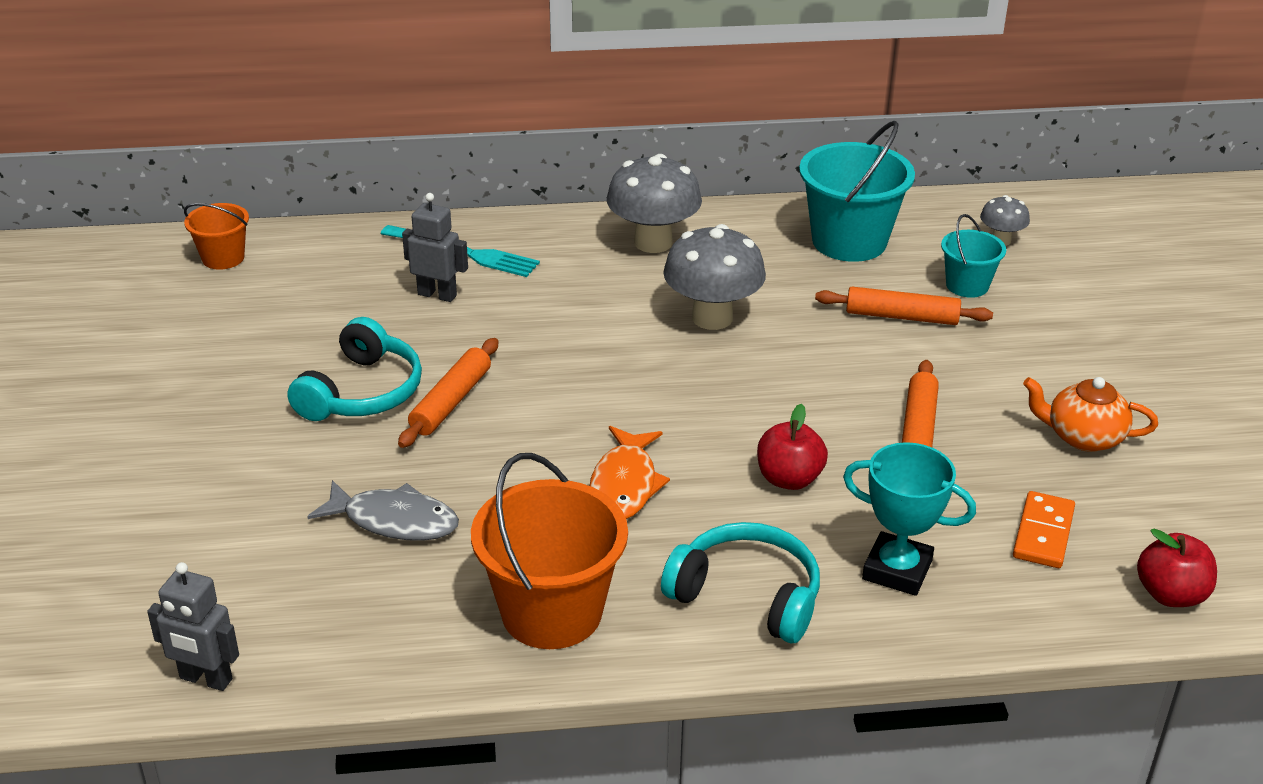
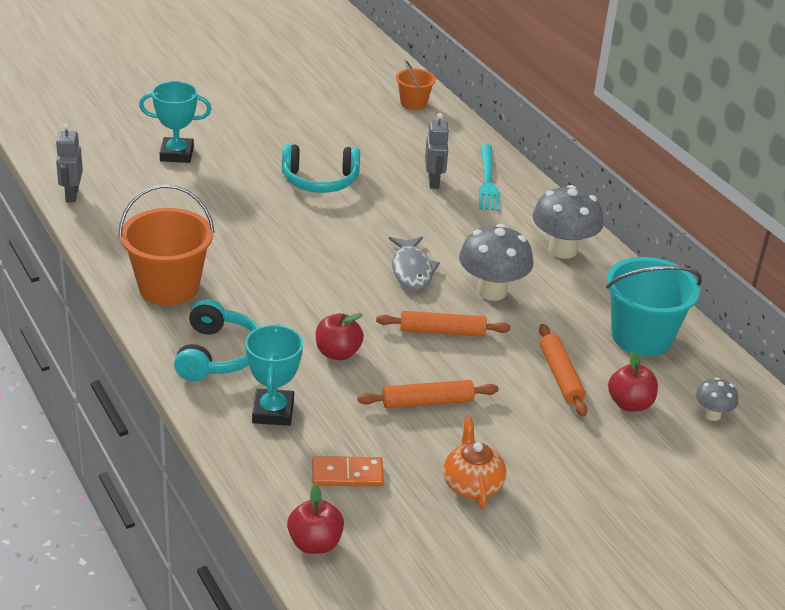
camera: 65 degrees right, 0 degrees up
(173, 523) = (177, 154): none -> turquoise trophy
(394, 521) = (215, 219): grey fish -> grey fish (411, 270)
(451, 402) = (331, 212): orange rolling pin -> orange rolling pin (442, 331)
(624, 485) = (293, 290): orange fish -> none
(967, 285) = (629, 404): turquoise bucket -> red apple

